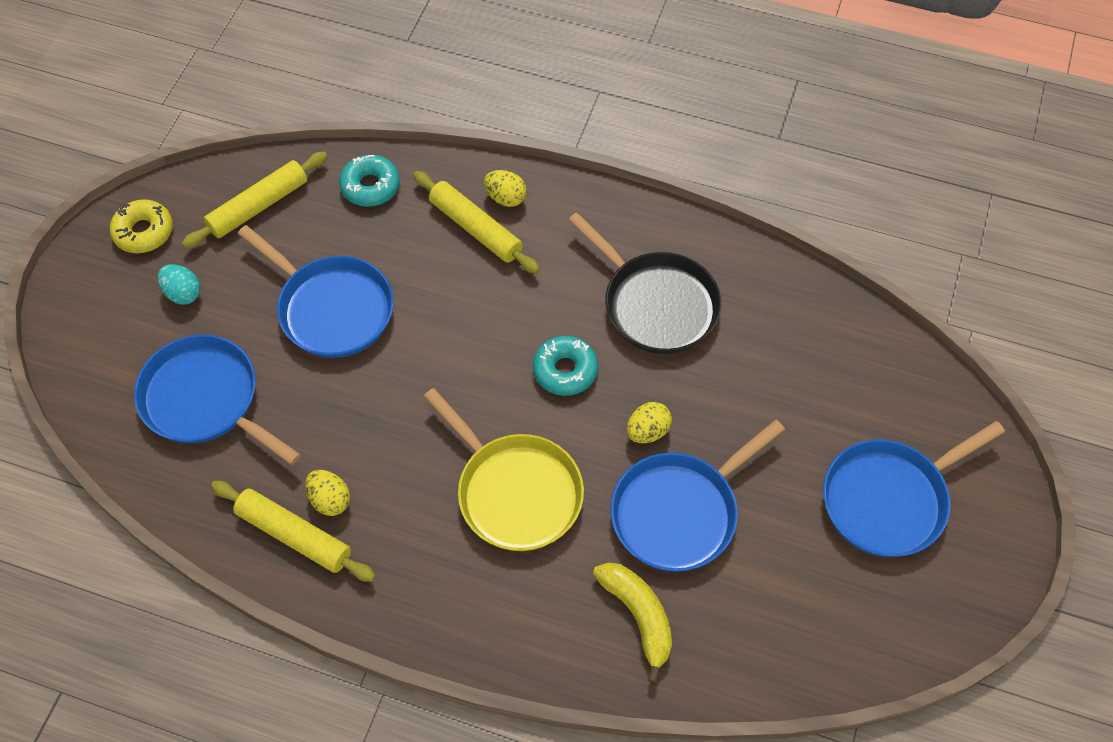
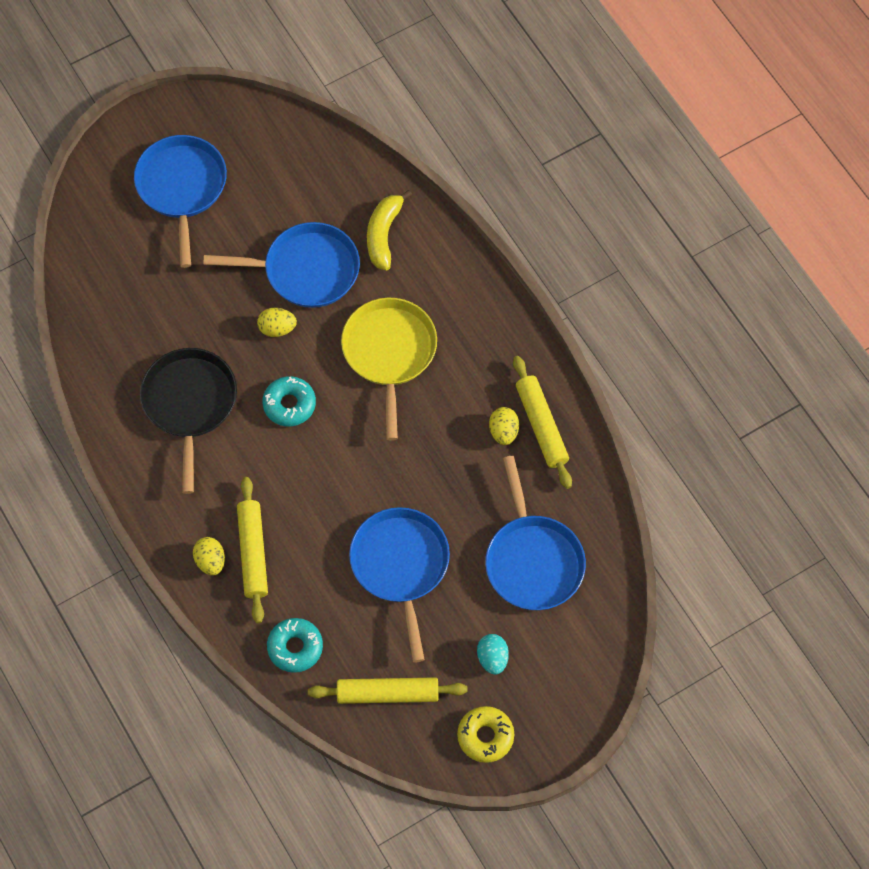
camera: 140 degrees left, 5 degrees up
(889, 499) = (182, 188): blue pan -> blue pan turned 105 degrees counterclockwise

